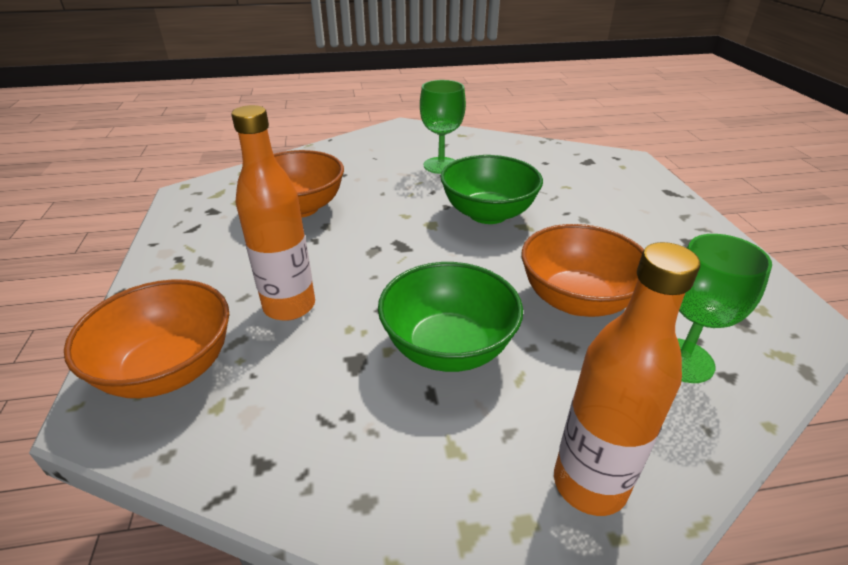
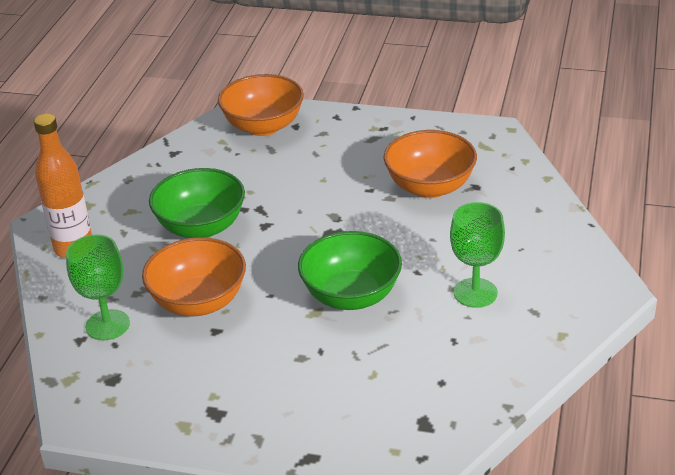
camera: 115 degrees right, 0 degrees up
(289, 306) = (290, 170): orange bottle -> none

